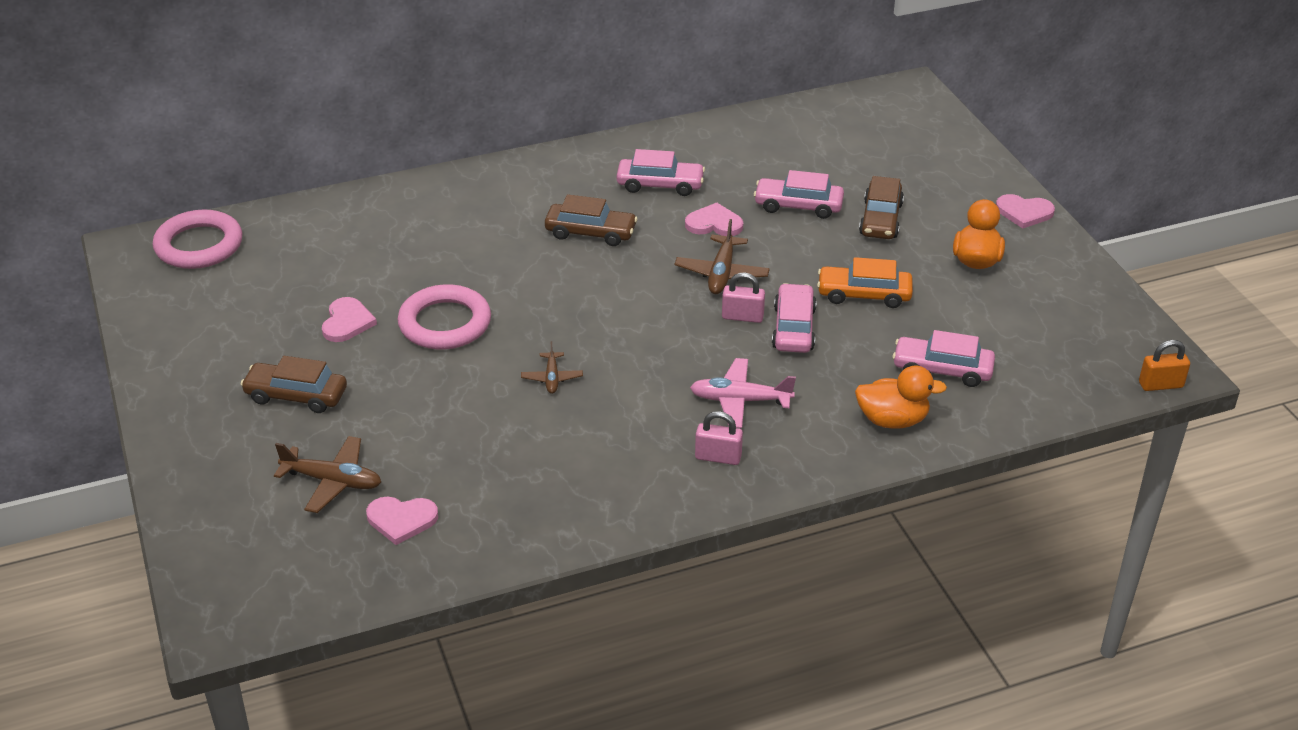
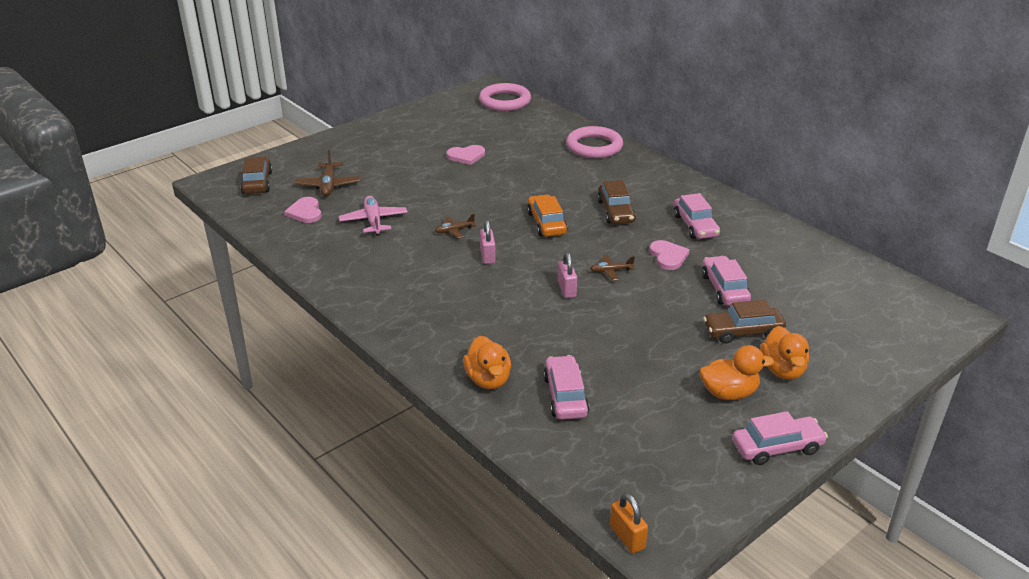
camera: 70 degrees right, 5 degrees down
(296, 395) = (394, 158): brown car -> brown car (257, 182)
(445, 323) = (485, 184): pink ring -> pink ring (594, 147)
(718, 457) = (408, 308): pink padlock -> pink padlock (487, 256)
(722, 273) = (611, 271): brown plane -> brown plane, size x0.61
(740, 400) = (472, 306): pink plane -> pink plane (373, 221)
(793, 328) = (569, 314): pink car -> pink car (777, 447)
(864, 294) = (634, 340): orange car -> orange car (546, 223)
(953, 216) = (782, 370): none -> orange duck
(1024, 212) = (828, 412): pink heart -> none

